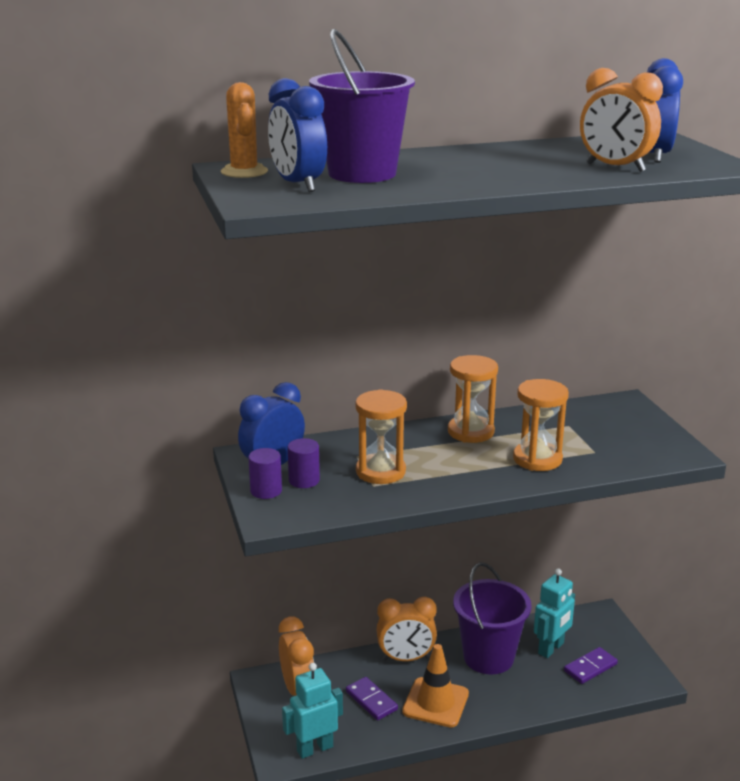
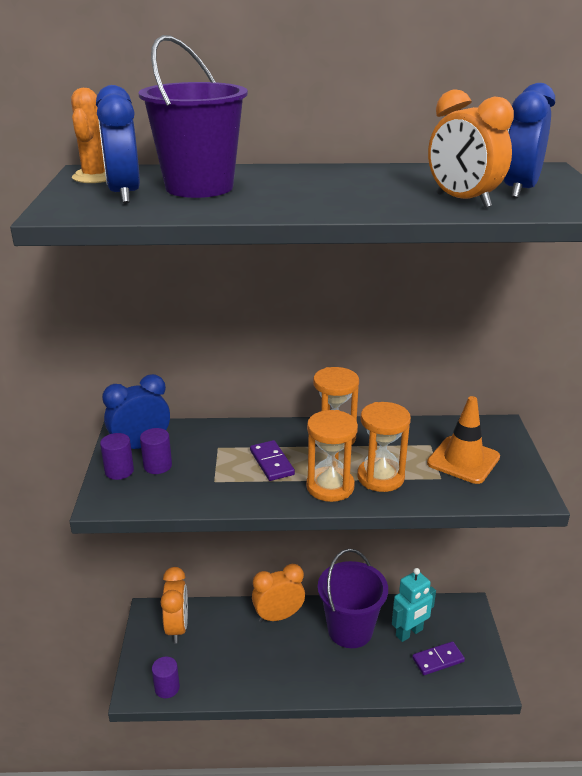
camera: 15 degrees right, 5 degrees up
(314, 748) = (167, 688): turquoise robot -> purple cylinder
(371, 700) = (232, 651): purple domino -> purple domino (271, 463)
(380, 472) = (229, 467): orange hourglass -> orange hourglass (330, 486)
(406, 658) = (278, 616): orange clock -> orange clock turned 150 degrees clockwise
(435, 702) = (286, 665): orange traffic cone -> orange traffic cone (463, 460)

